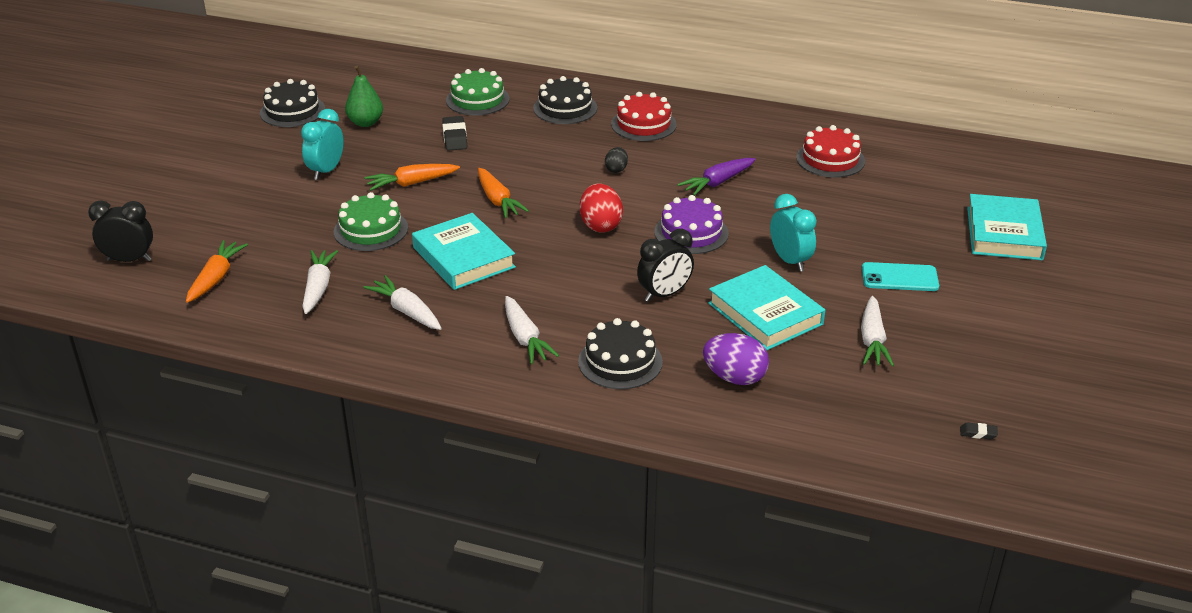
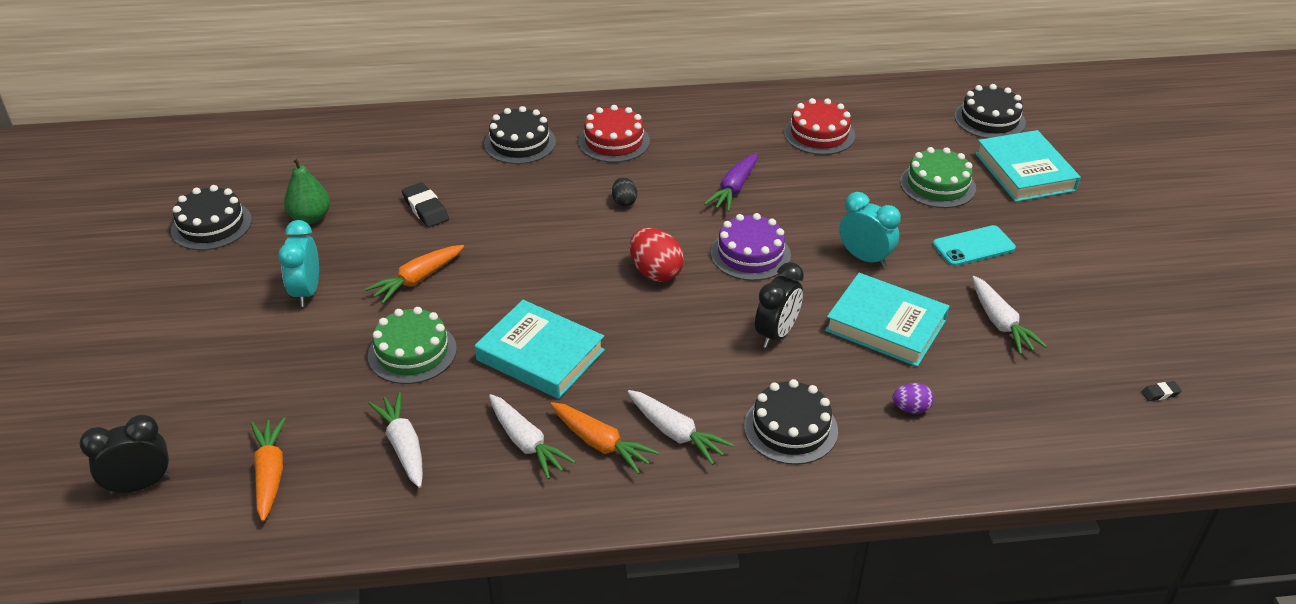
camera: 25 degrees left, 5 degrees up
(407, 311) = (526, 443): white carrot -> white carrot turned 150 degrees counterclockwise
(477, 100) = (418, 156): green cake -> green cake (937, 185)
(497, 200) = (527, 274): orange carrot -> orange carrot (600, 443)
(734, 378) = (911, 408): purple egg -> purple egg, size x0.57
(1007, 184) = (989, 119): none -> black cake

